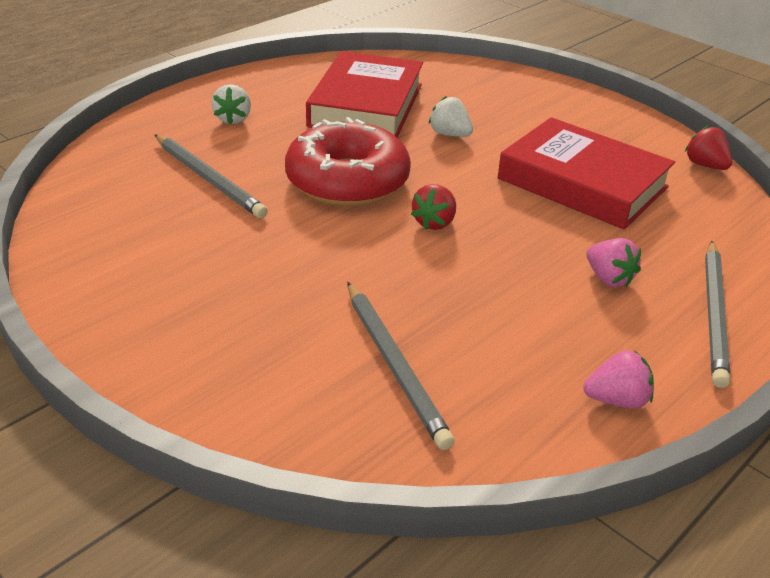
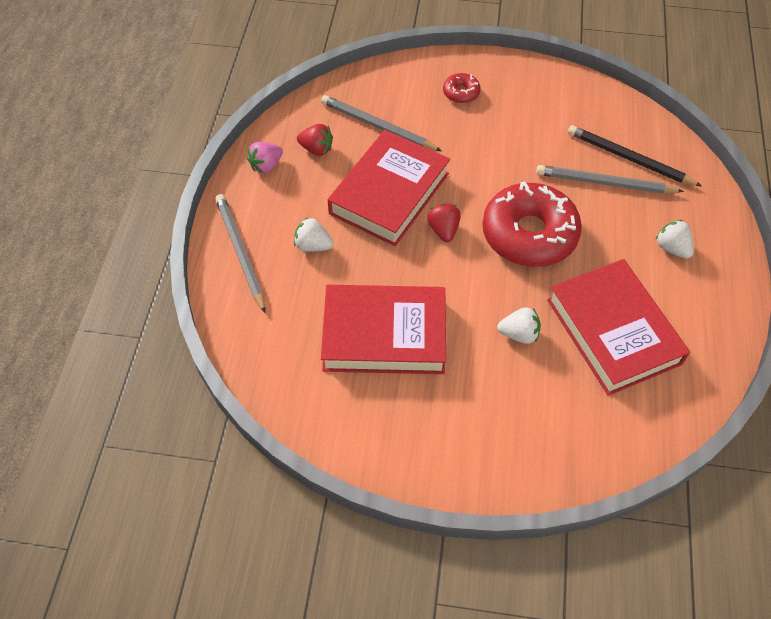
camera: 145 degrees right, 20 degrees up
(149, 183) = (629, 159): none -> black pencil
(220, 345) = (461, 93): none -> red donut
(462, 282) = (389, 193): none -> red book
(608, 278) = (313, 245): pink strawberry -> white strawberry
(705, 165) = (308, 425): red strawberry -> red strawberry (316, 149)

